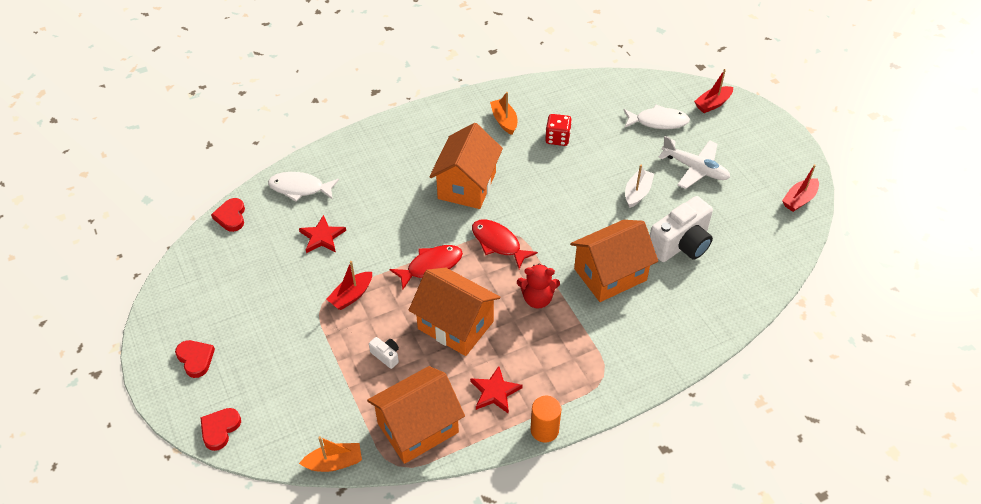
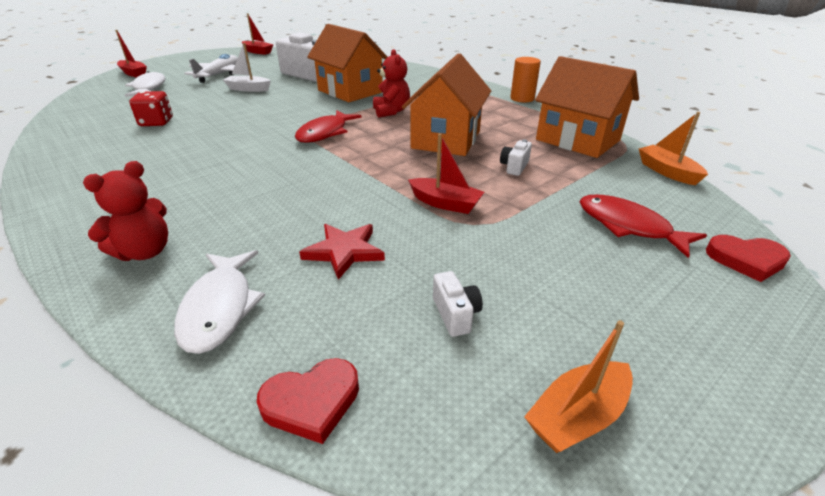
camera: 105 degrees left, 15 degrees down
(195, 359) = (682, 328): red heart -> none
(251, 272) = (455, 314): none -> white camera
(360, 157) = (145, 252): none -> red teddy bear
(431, 266) = (371, 161): red fish -> red fish (628, 226)
(467, 185) = (229, 159): orange house -> none
(495, 392) = (506, 116): red star -> none
(504, 121) = (107, 151): orange boat -> orange boat (577, 416)

